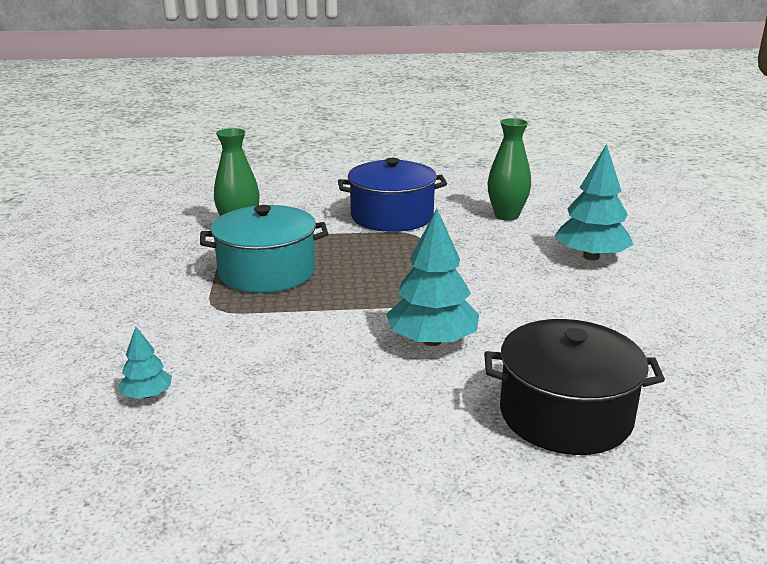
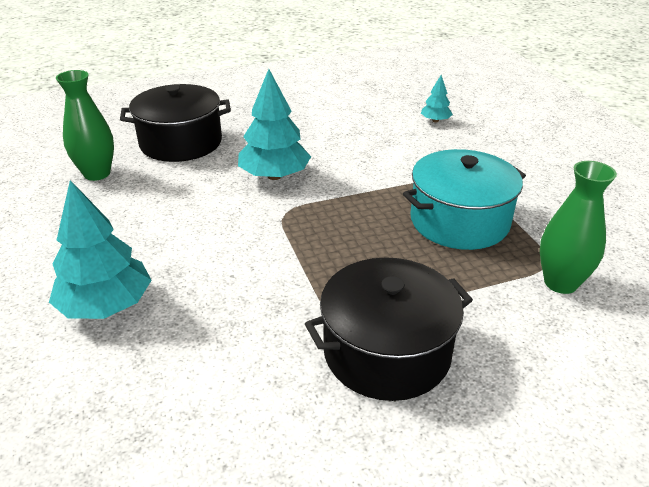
camera: 165 degrees right, 10 degrees up
(392, 216) = (386, 352): blue pot -> black pot
(506, 216) = (210, 391): green vase -> green vase (97, 174)

